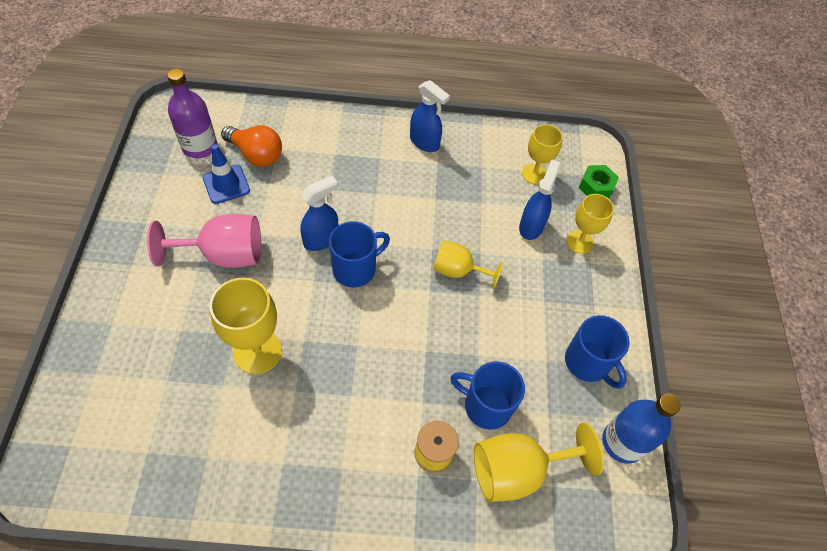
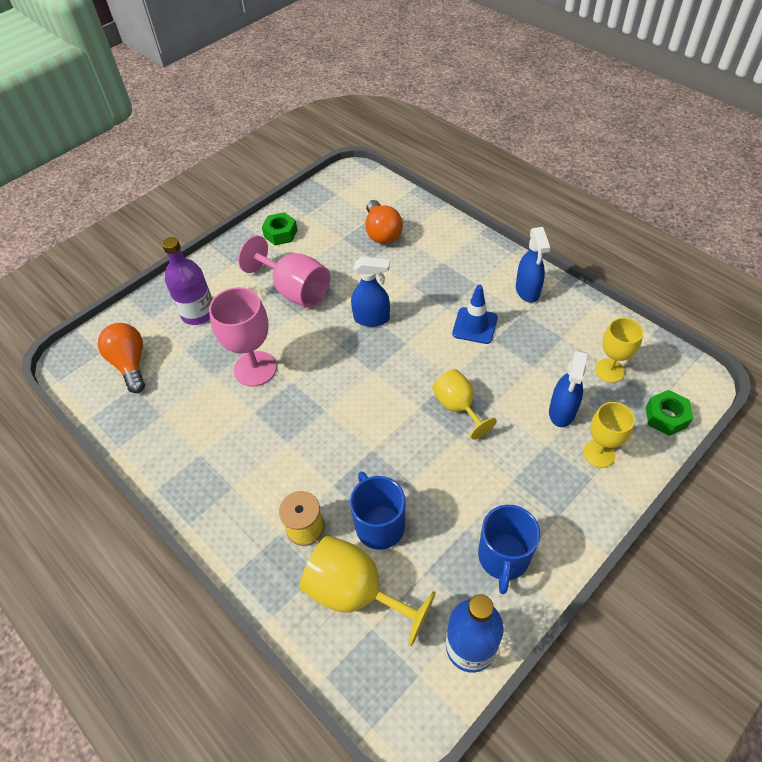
camera: 50 degrees right, 5 degrees down
(119, 433) = (130, 364): none -> orange light bulb
(154, 207) = (280, 234): none -> green nut
(199, 146) = (348, 207): purple bottle -> purple bottle (198, 313)
(226, 184) = (341, 243): blue traffic cone -> blue traffic cone (475, 326)
(257, 351) = (255, 369): yellow goblet -> pink goblet
(355, 269) = (376, 355): blue mug -> none
(531, 226) = (562, 412): blue spray bottle -> blue spray bottle turned 135 degrees clockwise

